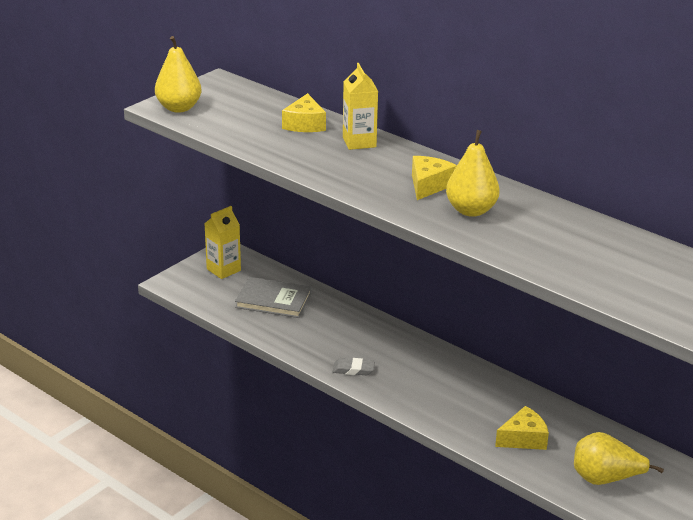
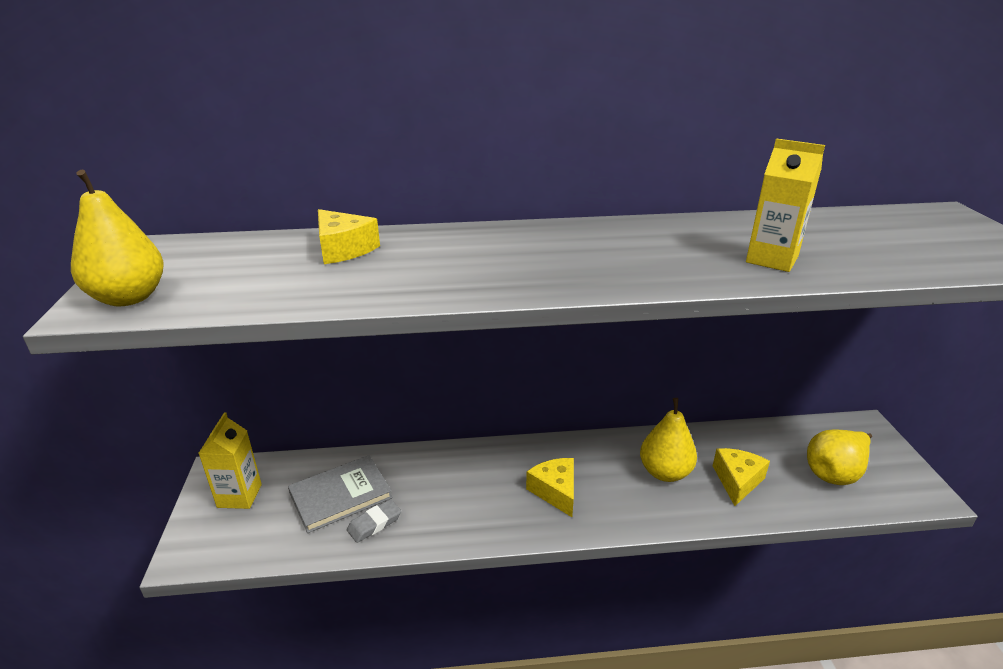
camera: 45 degrees left, 0 degrees up
(353, 369) = (519, 518): grey eraser -> grey eraser (374, 523)
(359, 142) = (439, 241): yellow carton -> yellow carton (772, 259)
(429, 185) = (591, 250): yellow cheese -> yellow cheese (555, 491)
(471, 210) = (677, 253): yellow pear -> yellow pear (665, 472)

